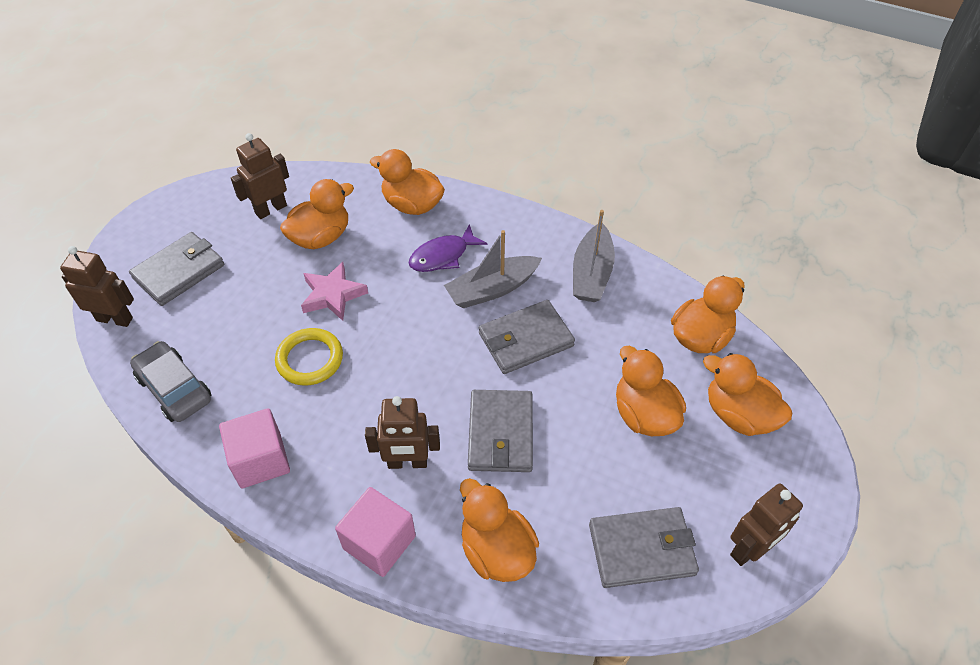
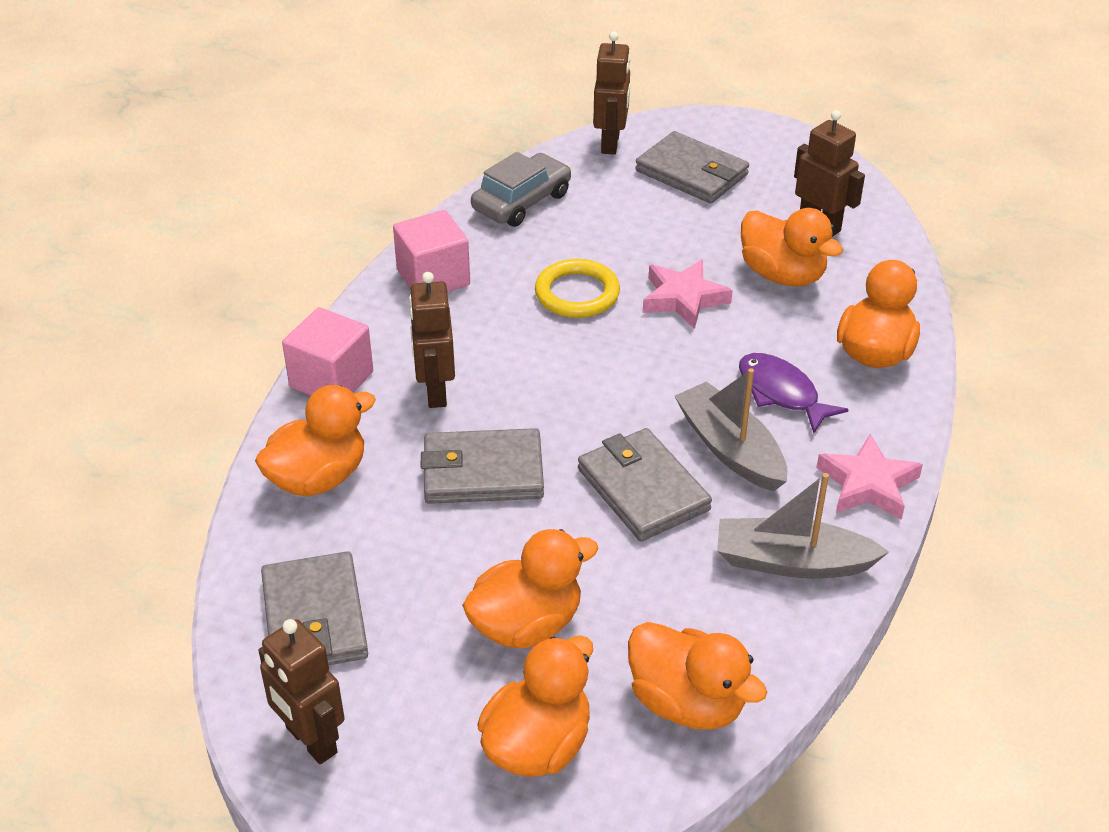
camera: 85 degrees right, 10 degrees down
(530, 229) = (868, 484): none -> pink star

